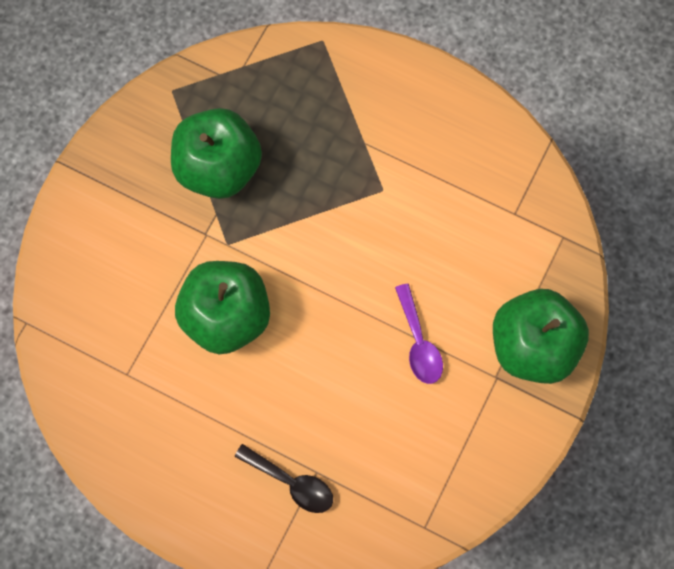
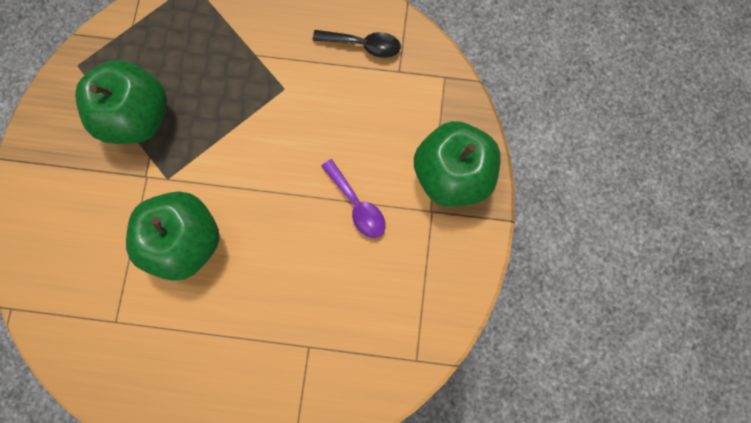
camera: 20 degrees left, 5 degrees up
(291, 482) = (290, 364): black spoon -> black spoon (363, 45)

